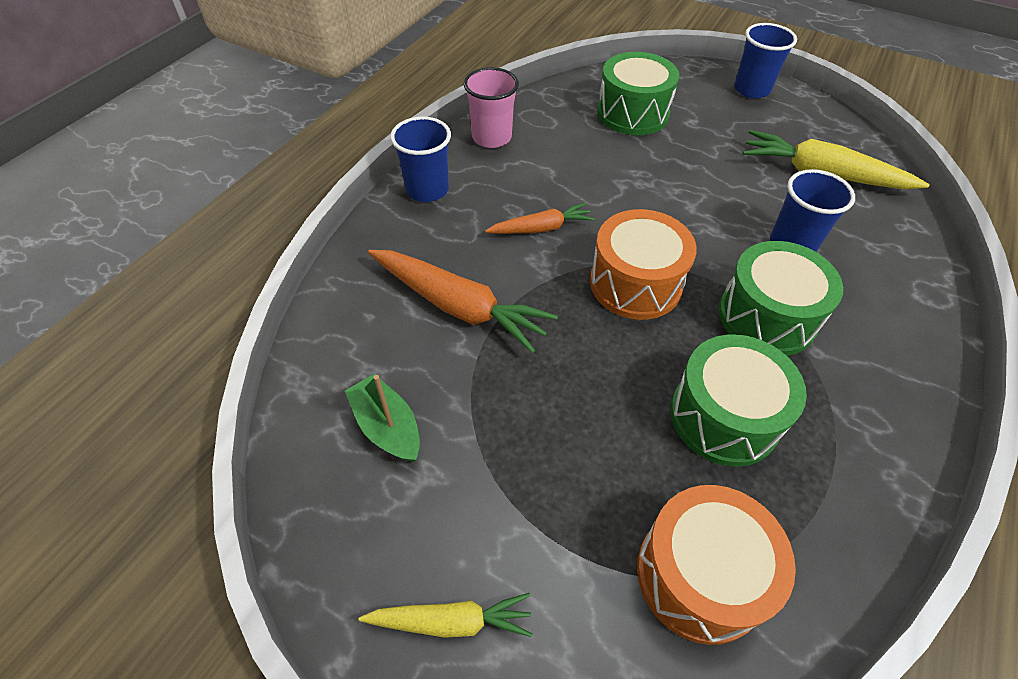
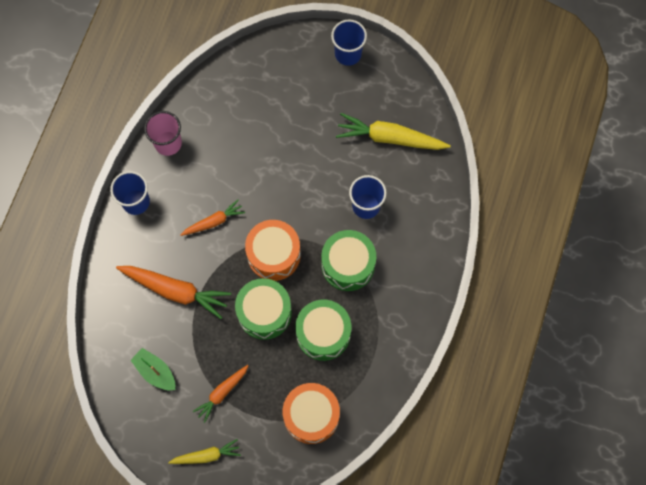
camera: 10 degrees left, 20 degrees up
(510, 490) = (222, 393): none -> orange carrot
(632, 113) = (263, 98): green drum -> green drum (264, 312)

